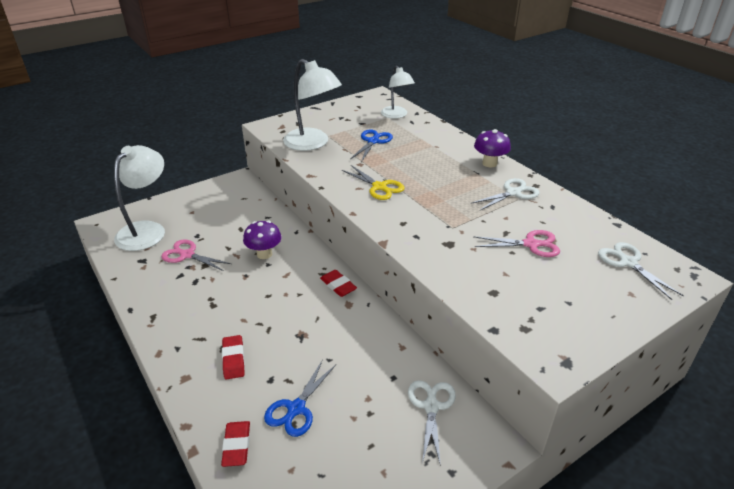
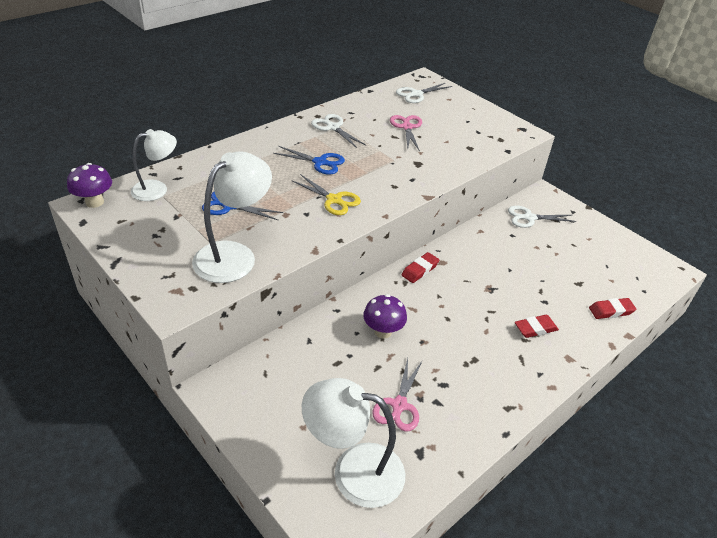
camera: 100 degrees left, 5 degrees up
(296, 408) = (564, 283): blue scissors -> blue scissors (320, 162)
(379, 187) = (334, 200): yellow scissors -> yellow scissors turned 90 degrees clockwise
(489, 163) = (280, 134): purple mushroom -> purple mushroom (94, 202)

